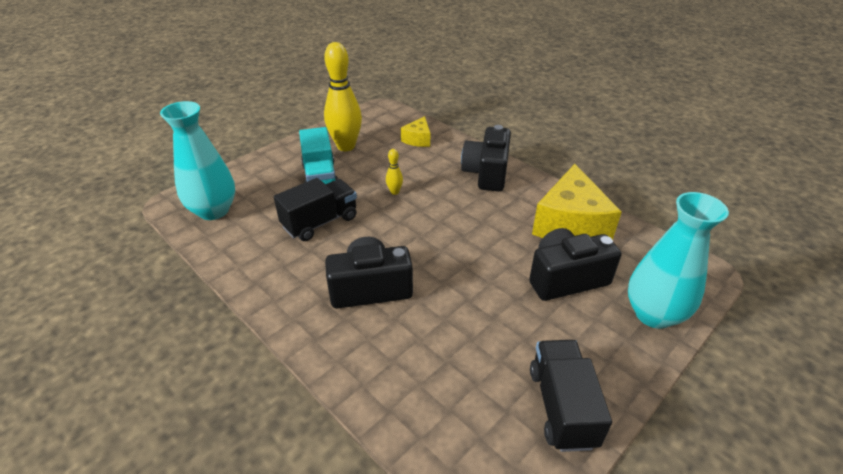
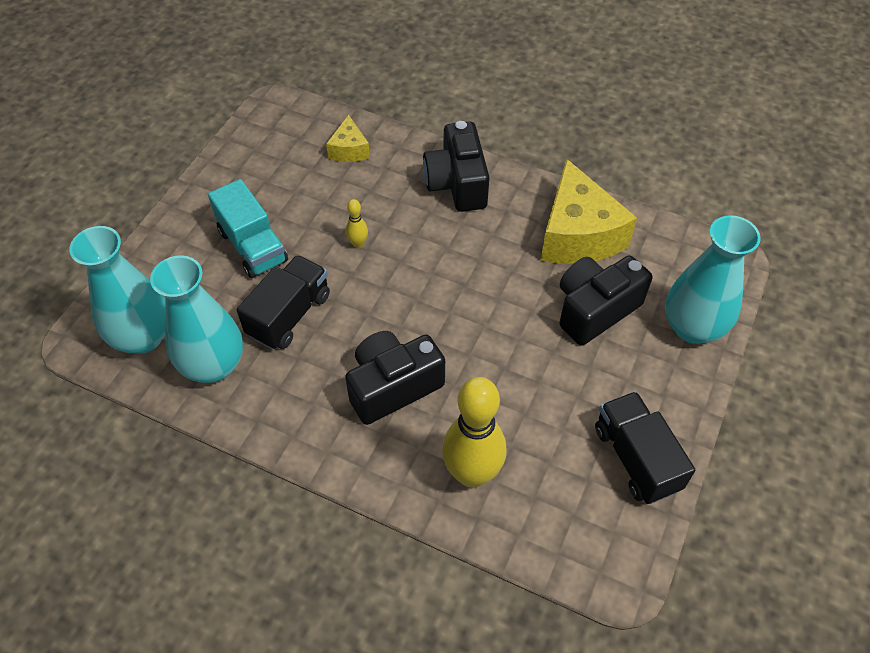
camera: 20 degrees left, 15 degrees up
(248, 239) = (213, 365): none -> turquoise vase
(346, 146) = (260, 186): yellow bowling pin -> yellow bowling pin (472, 474)

